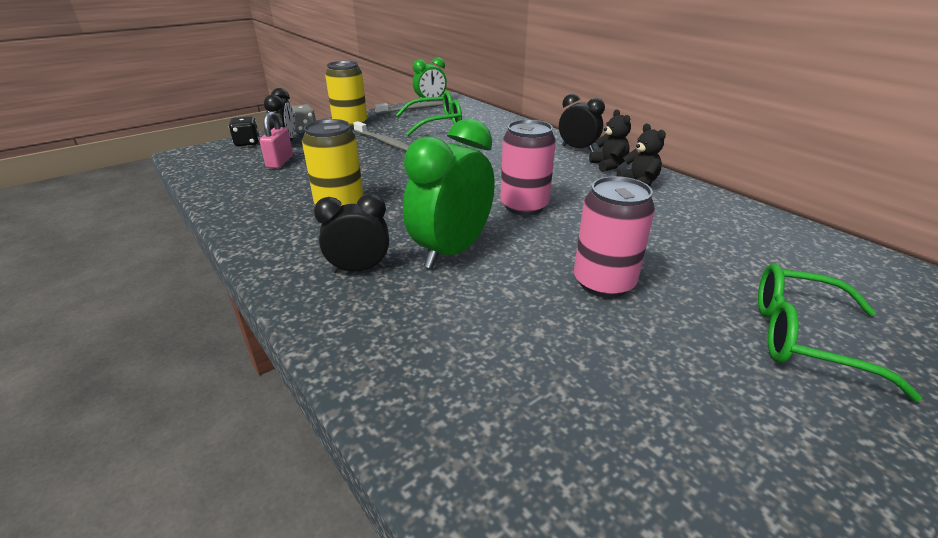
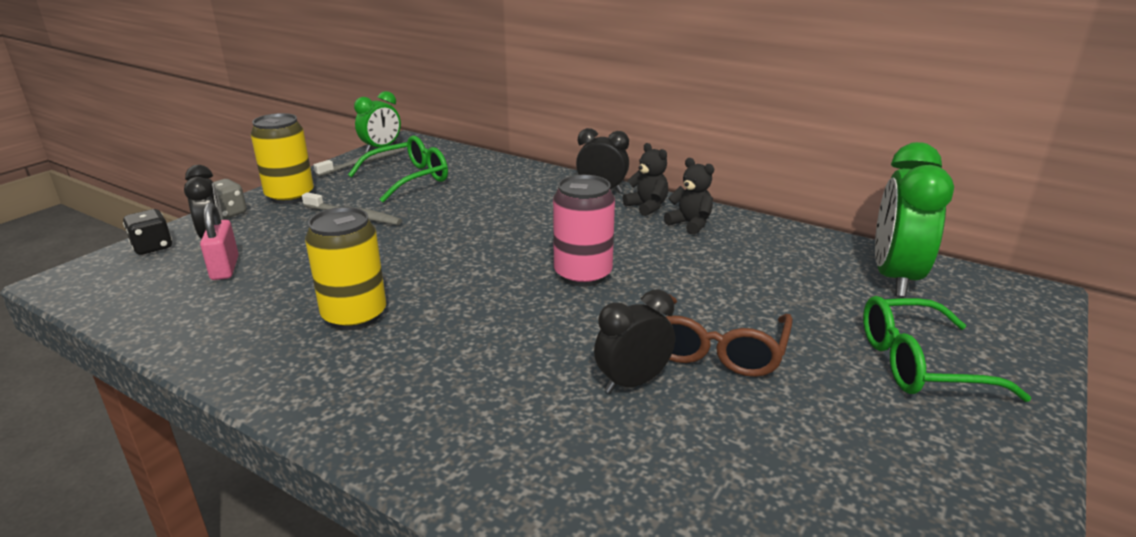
camera: 20 degrees left, 5 degrees down
(359, 269) = (436, 394): black clock -> black clock (632, 382)
(451, 251) = (533, 347): green clock -> green clock (894, 278)
(603, 283) = (716, 349): pink can -> brown glasses

